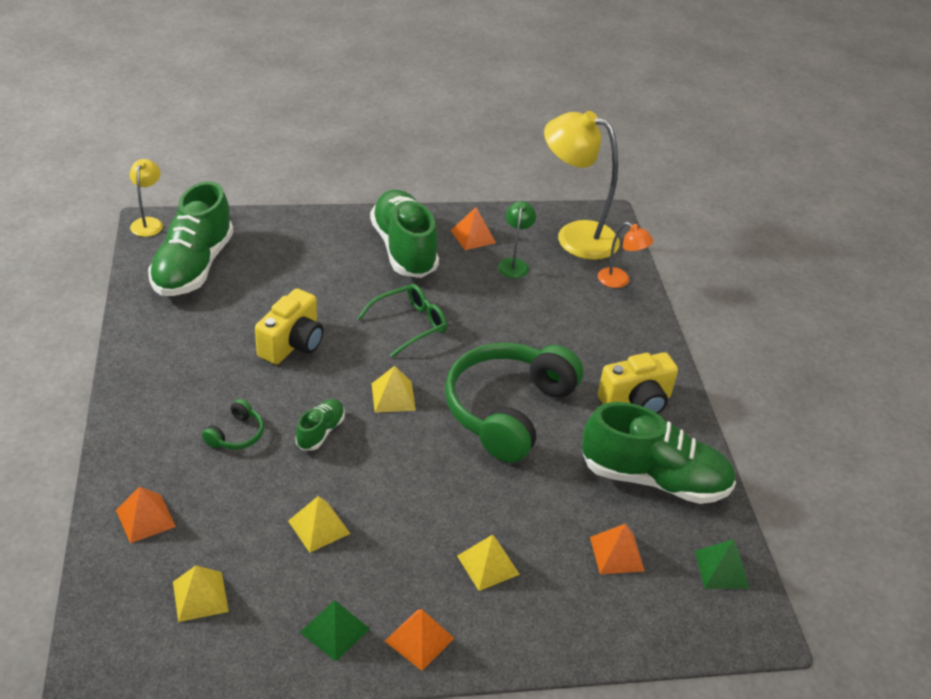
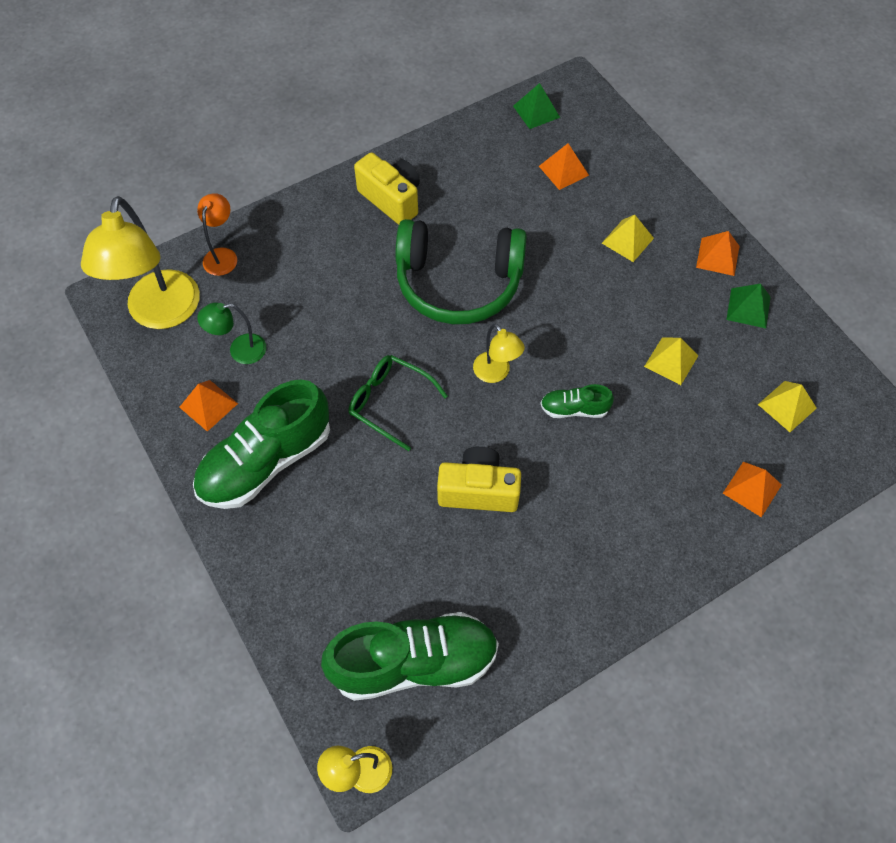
camera: 110 degrees left, 20 degrees up
(236, 434) = (621, 473): green headphones -> none
(393, 397) = (496, 373): yellow pyramid -> yellow lamp
(653, 479) = (474, 167): green shoe -> none

